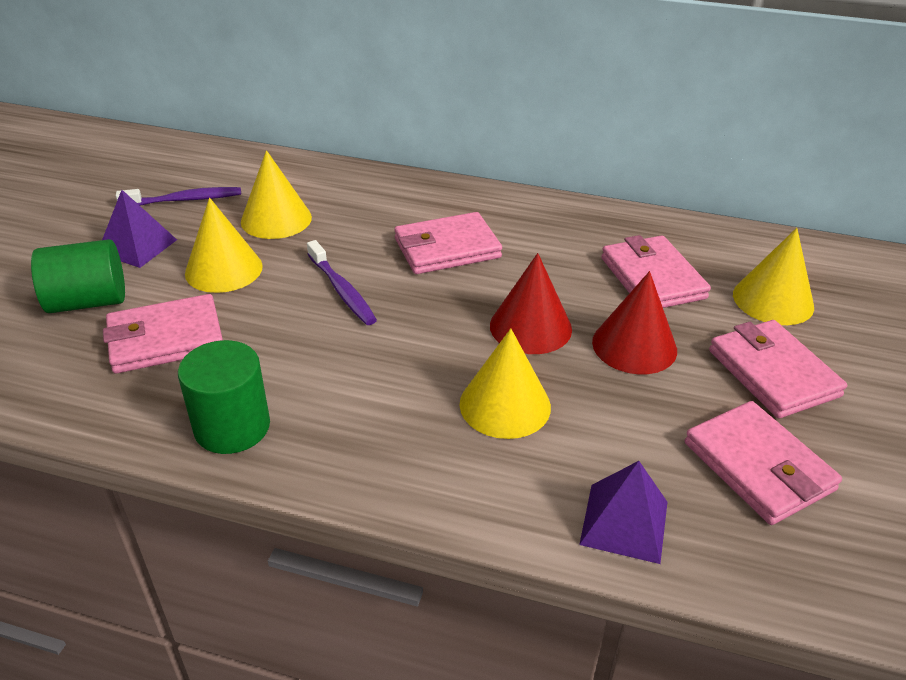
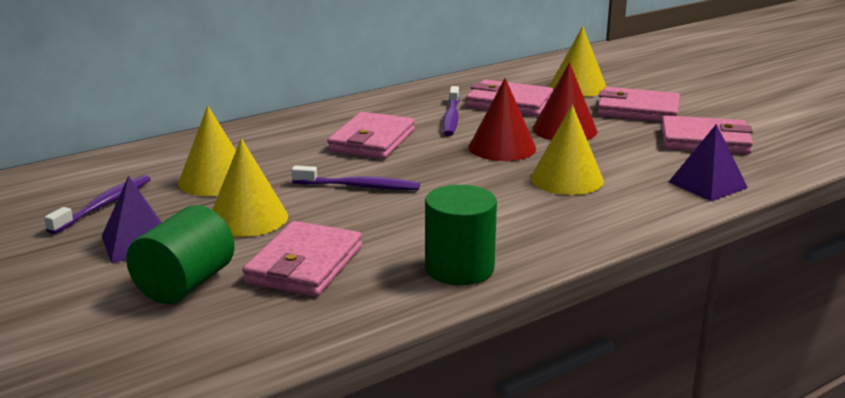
camera: 50 degrees left, 15 degrees down
(561, 263) = (451, 118): none -> purple toothbrush

